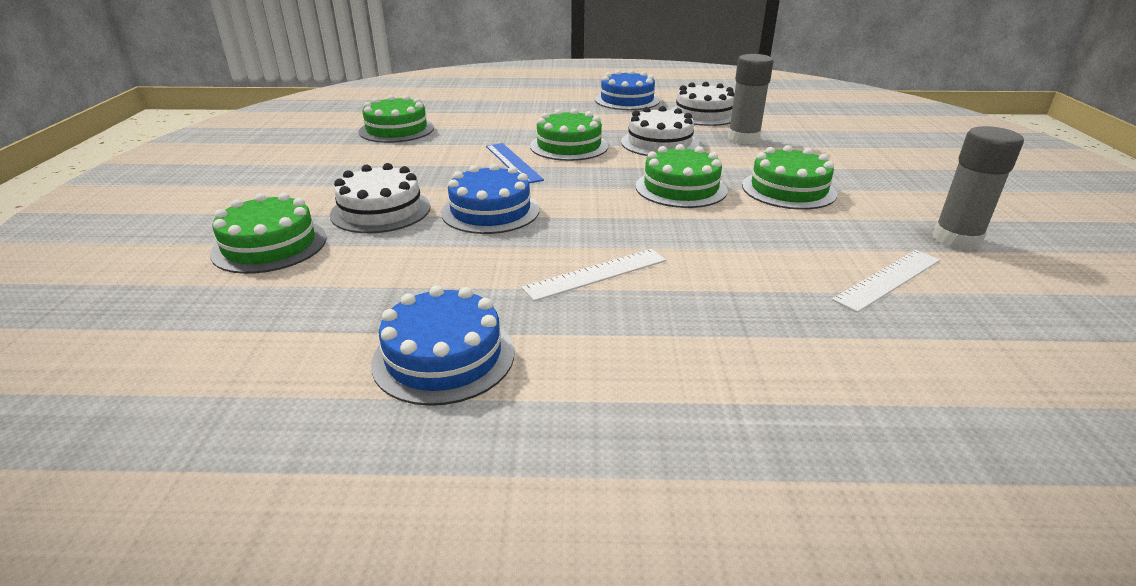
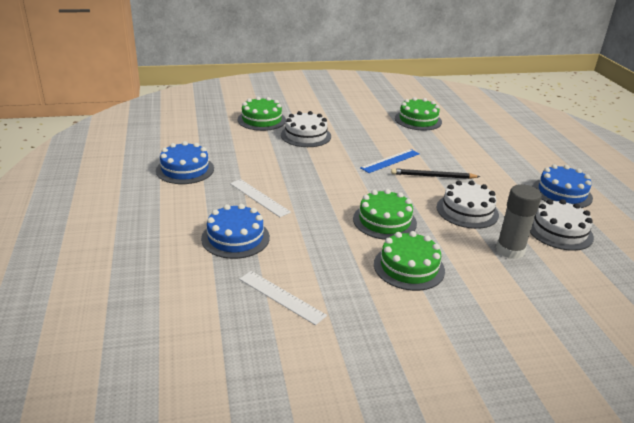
camera: 75 degrees right, 0 degrees up
(490, 211) = (318, 162): blue cake -> blue cake (235, 238)
(569, 146) = (433, 176): green cake -> black pencil
(956, 240) = (354, 341): grey glue stick -> none

